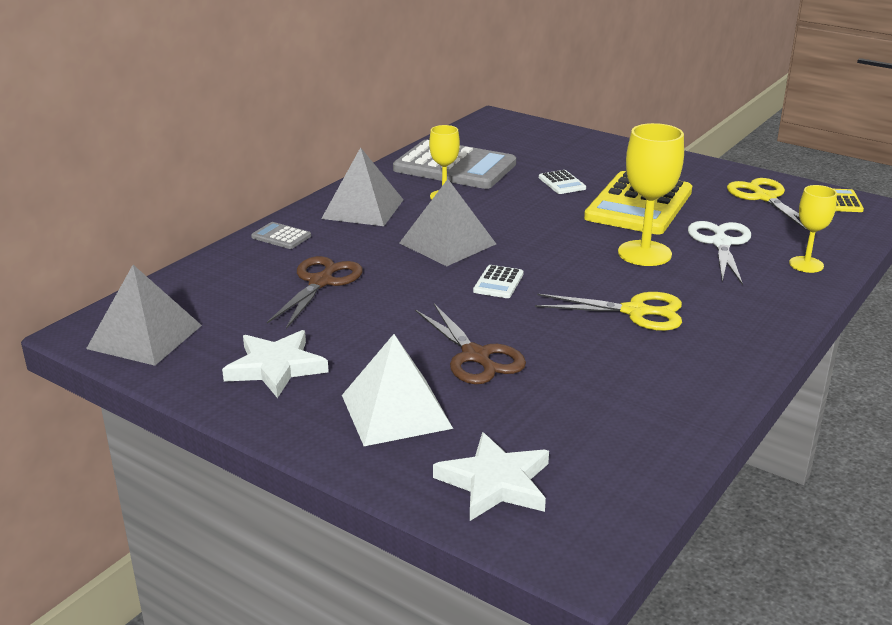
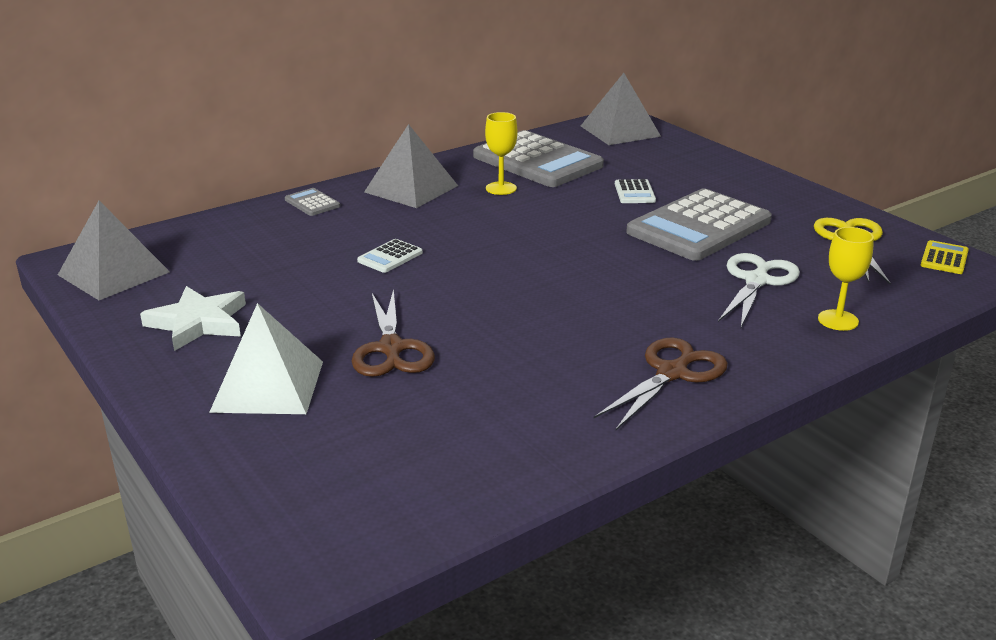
camera: 20 degrees right, 0 degrees up
(321, 282) = (310, 251): brown scissors -> brown scissors (672, 373)
(447, 243) = (463, 234): grey pyramid -> grey pyramid (620, 131)
(495, 482) = (298, 476): white star -> none
(498, 282) = (479, 281): white calculator -> white calculator (390, 257)
(635, 312) = (596, 335): yellow scissors -> none
(639, 205) = (699, 227): yellow calculator -> grey calculator
(644, 253) = (660, 277): yellow goblet -> none

